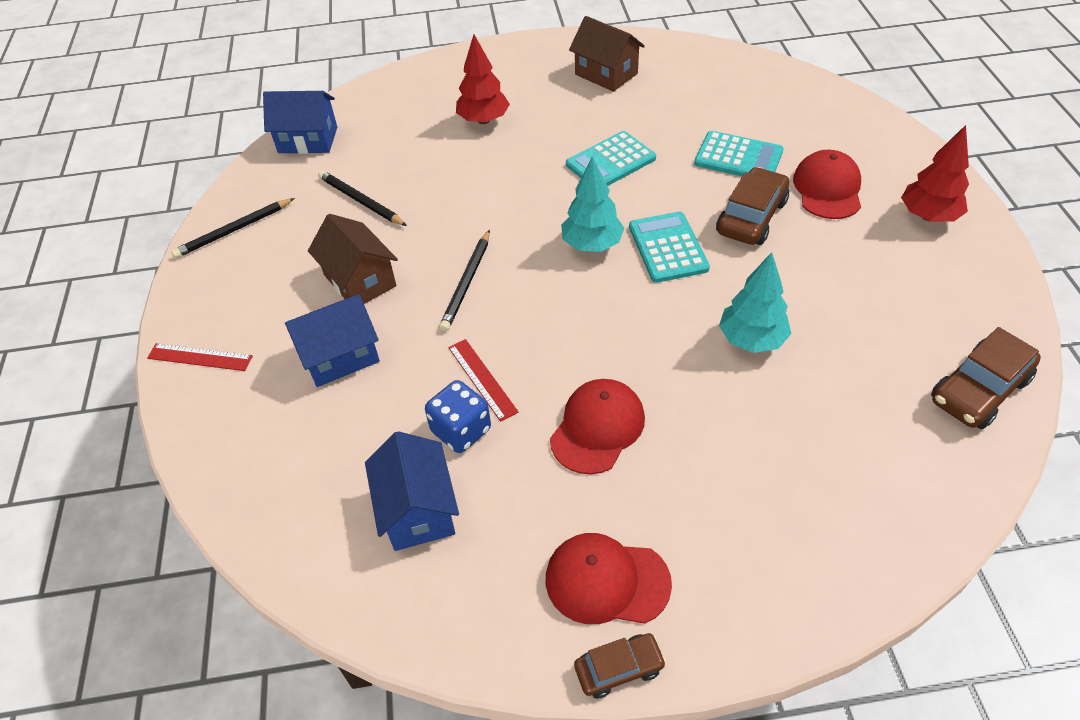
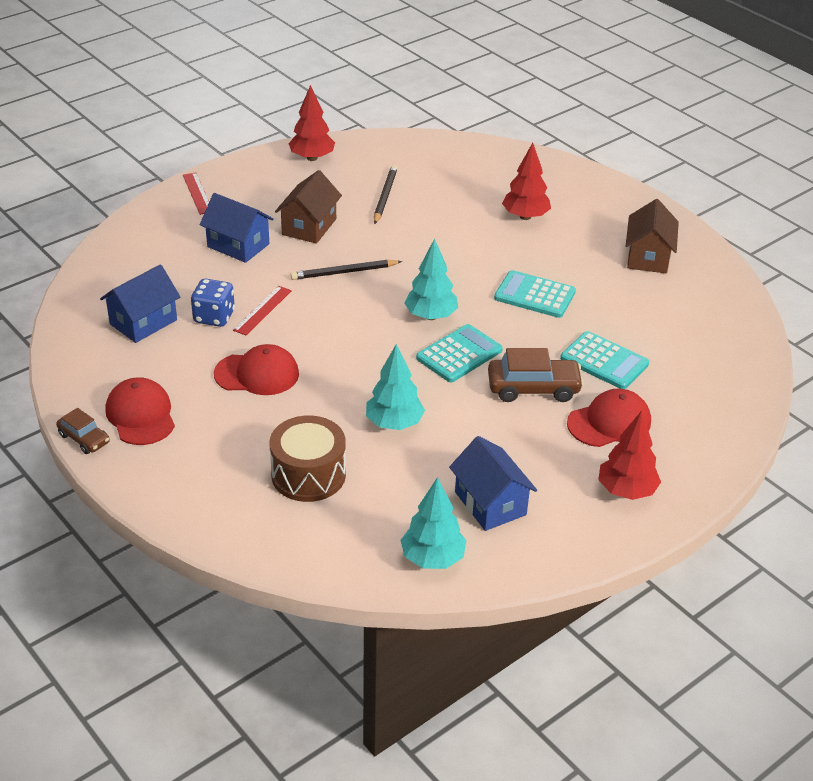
camera: 55 degrees right, 10 degrees down
(234, 230) = (312, 158): black pencil -> red tree
(308, 140) = (427, 148): blue house -> blue house (490, 503)
(738, 157) = (604, 361): turquoise calculator -> turquoise calculator turned 45 degrees counterclockwise
(803, 446) = (308, 475): none -> brown drum
(979, 390) = (432, 558): brown car -> turquoise tree

